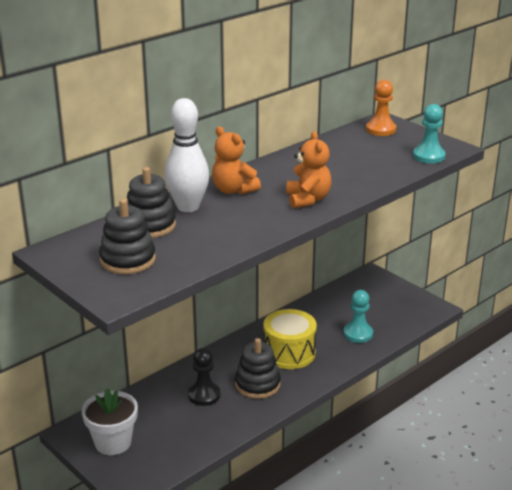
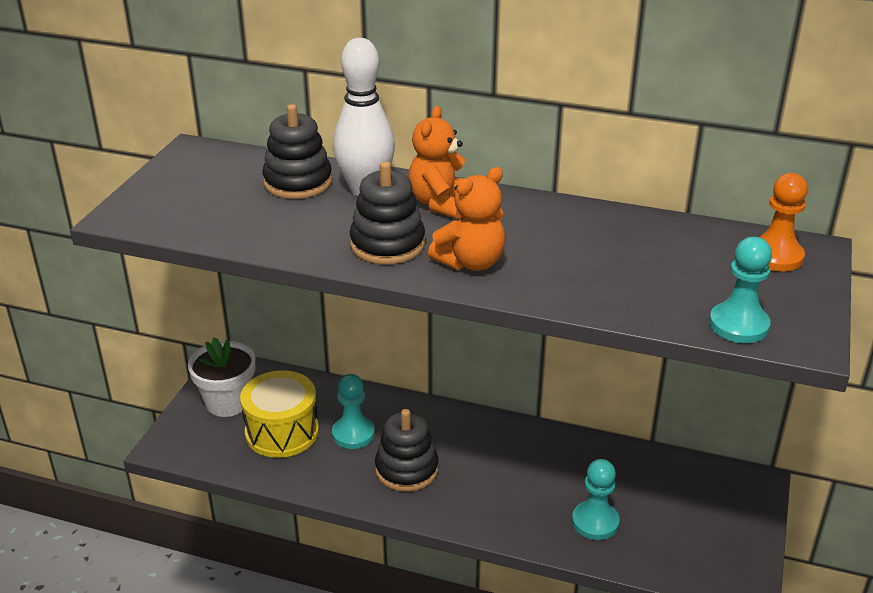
camera: 60 degrees right, 5 degrees up
(128, 260) = (208, 196): black stacking toy -> black stacking toy (387, 244)
(204, 395) = (353, 434): black pawn -> turquoise pawn
(289, 353) = (493, 472): yellow drum -> yellow drum (282, 432)

